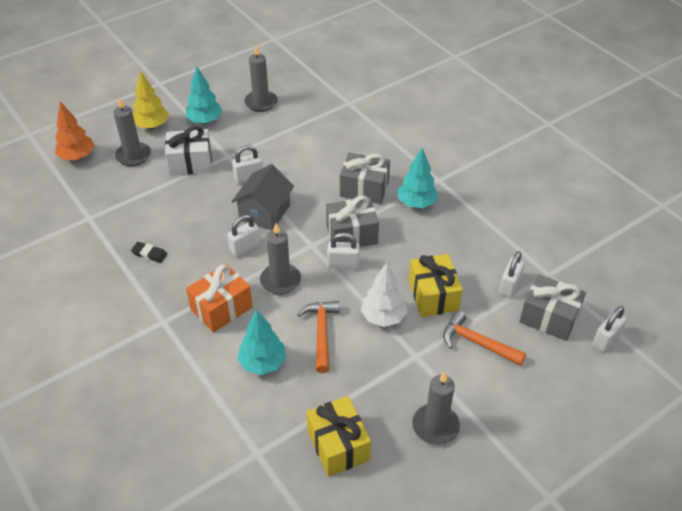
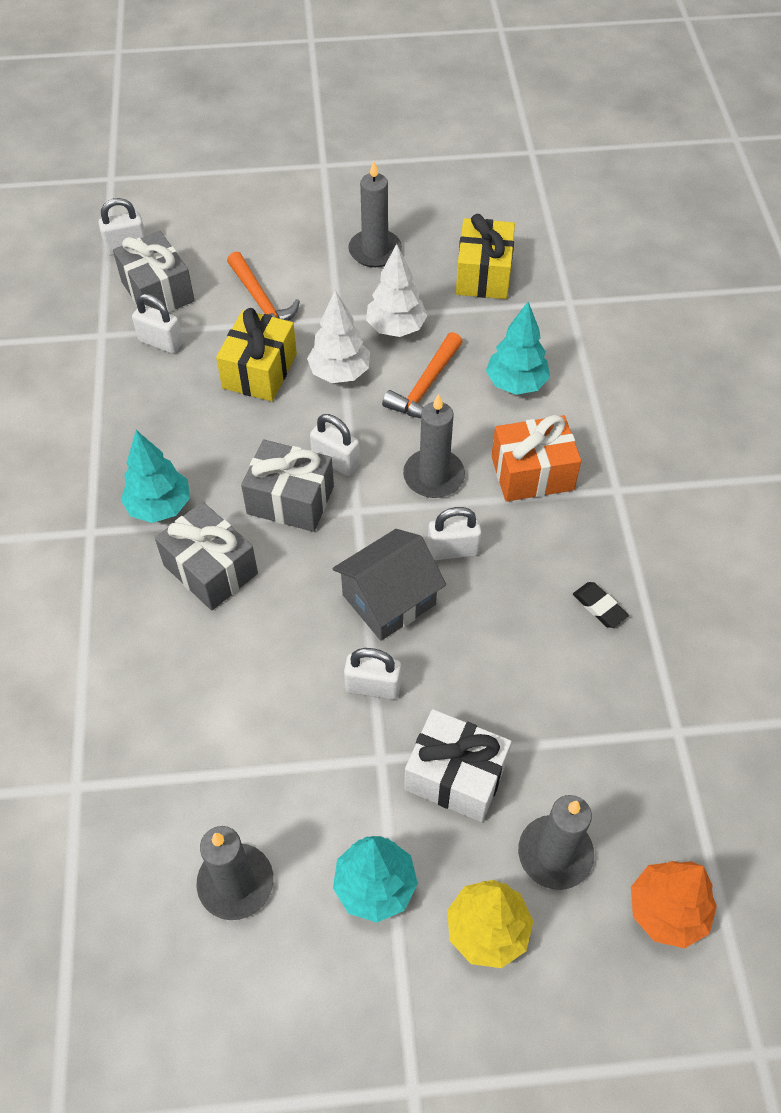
camera: 150 degrees left, 10 degrees up
(371, 367) = (396, 328): none -> white tree
(509, 286) = (161, 342): white padlock -> white padlock turned 60 degrees clockwise

